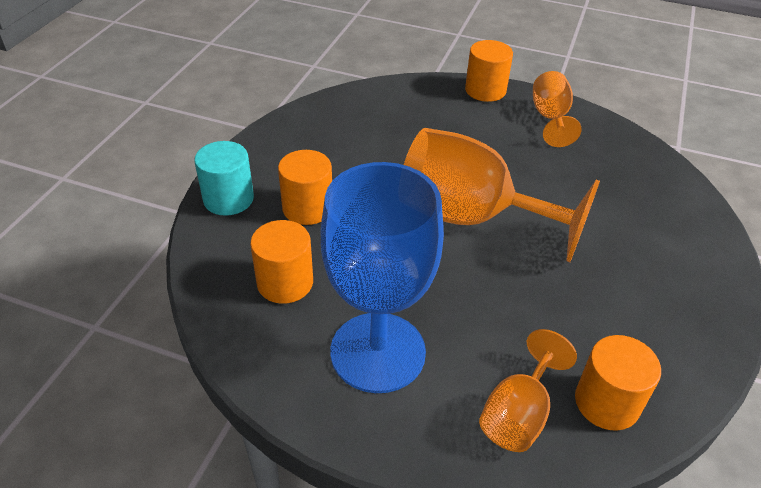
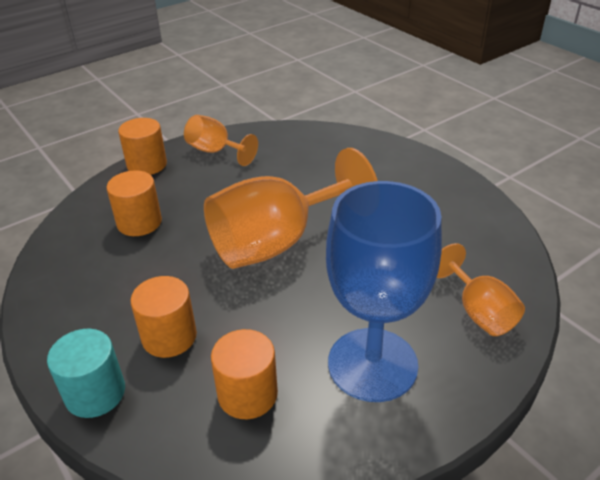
camera: 55 degrees left, 5 degrees down
(607, 402) = (492, 264): orange cylinder -> orange cylinder (139, 222)

